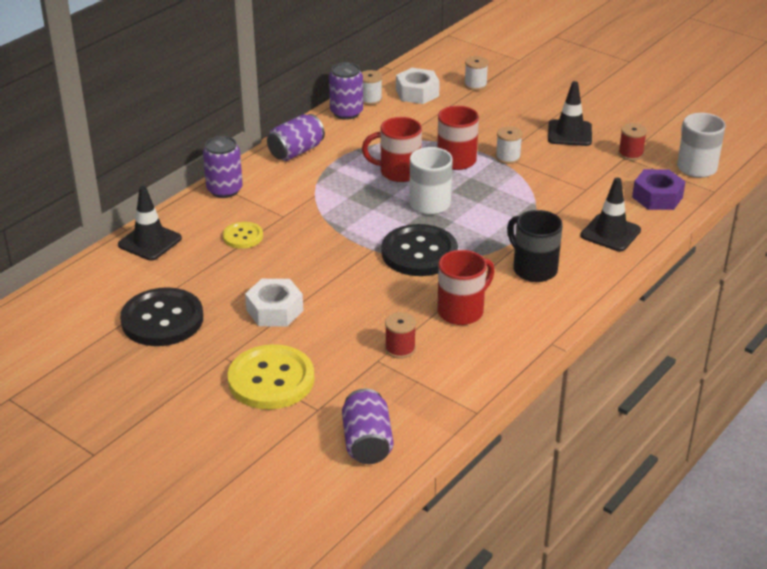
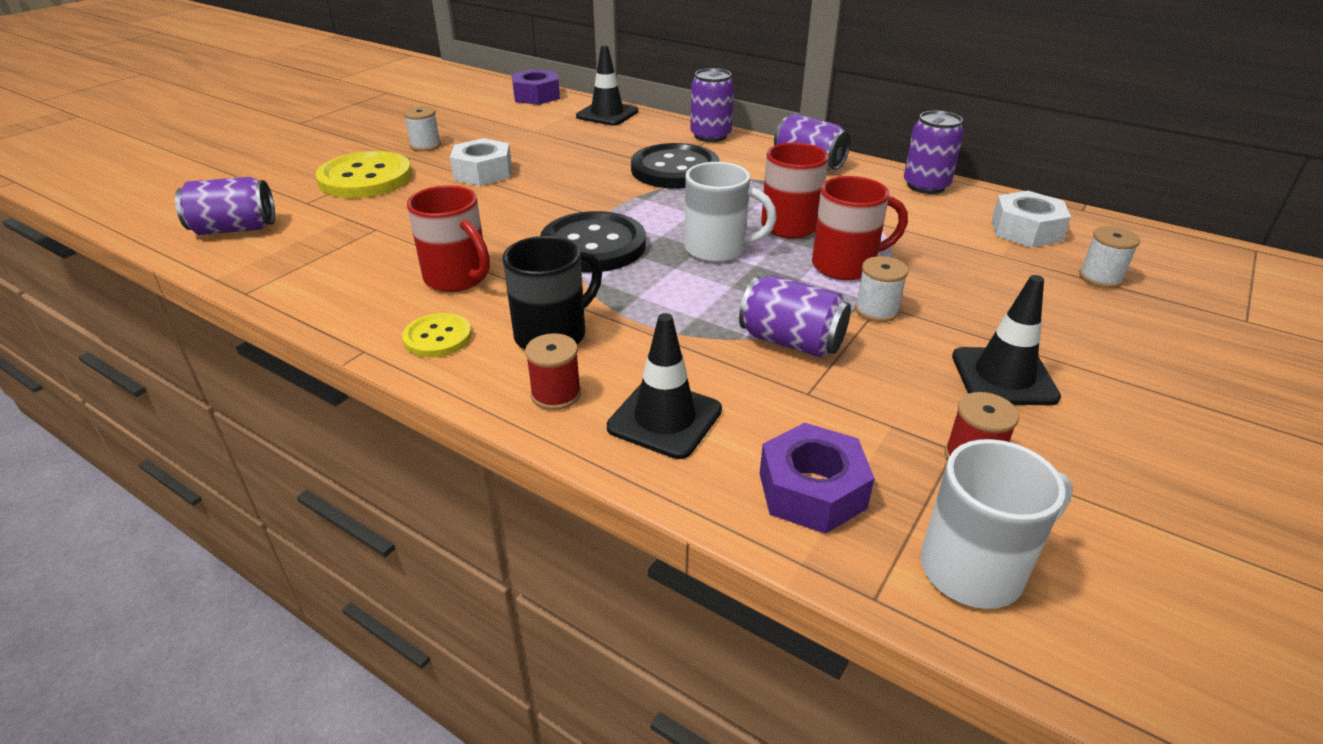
camera: 85 degrees right, 0 degrees up
(75, 285) = (536, 96): none -> purple nut
(162, 319) = (478, 129): black button -> black button (675, 169)
(243, 236) = (620, 150): yellow button -> yellow button (437, 337)
(370, 99) = (976, 199): white spool -> white spool (425, 145)
(400, 349) = (392, 240): red spool -> red spool (556, 394)
(540, 188) = (791, 342): none -> purple can

